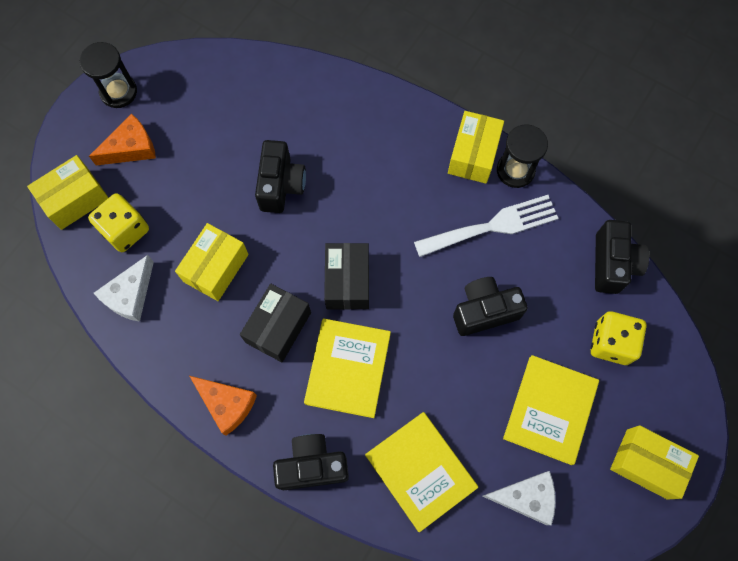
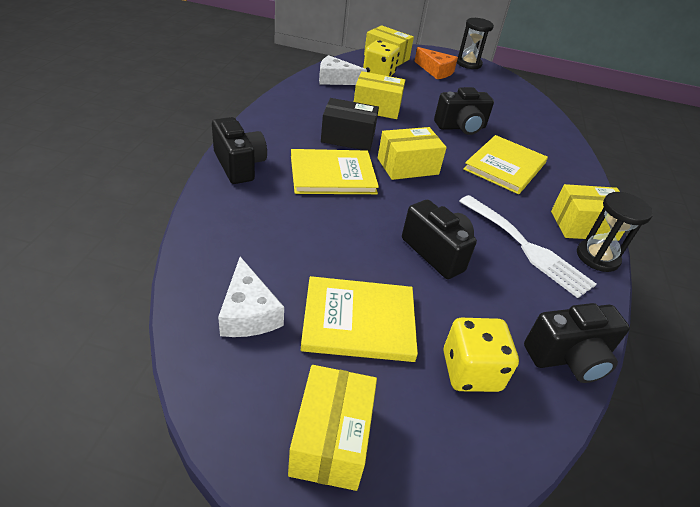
camera: 65 degrees right, 30 degrees down
(227, 404) = (275, 122): orange cheese -> none
(347, 281) = (408, 166): black box -> yellow box
(420, 471) = (254, 228): yellow book -> yellow book (505, 166)

